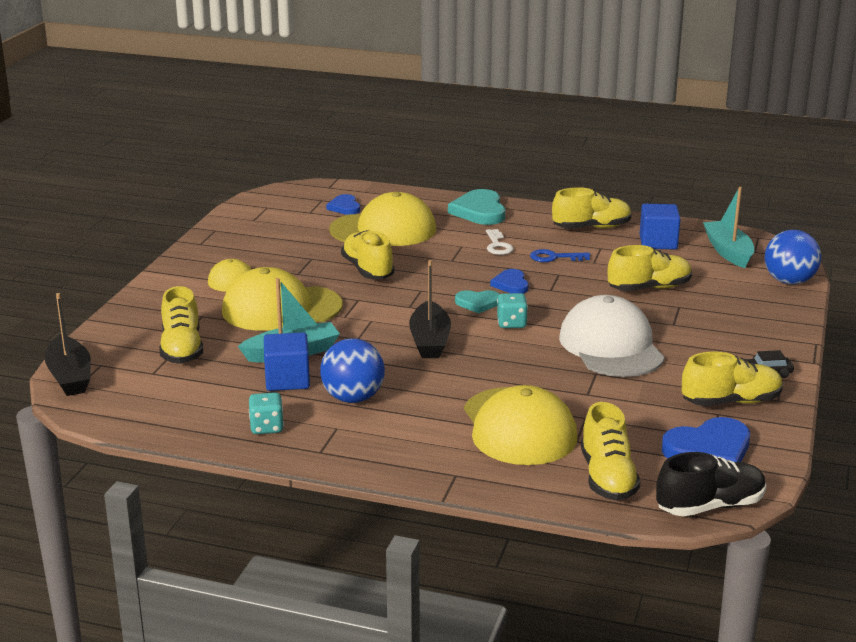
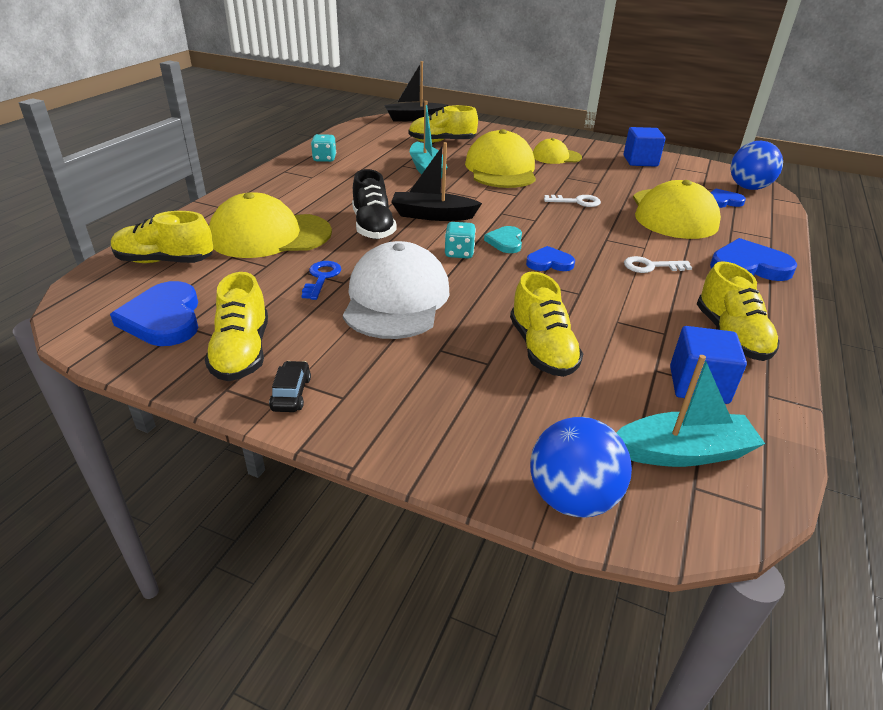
camera: 95 degrees right, 10 degrees up
(287, 380) = (386, 166): blue cube -> blue cube (640, 161)
(353, 398) = (349, 183): blue ball -> blue ball (748, 188)
(368, 270) = (576, 202): yellow shoe -> white key
(479, 211) = (748, 266): turquoise heart -> blue heart
(554, 257) = (625, 296): blue key -> blue key (321, 278)
(611, 346) = (396, 299): white cap -> white cap turned 75 degrees counterclockwise
(710, 506) = (78, 301): black shoe -> black shoe (373, 227)

